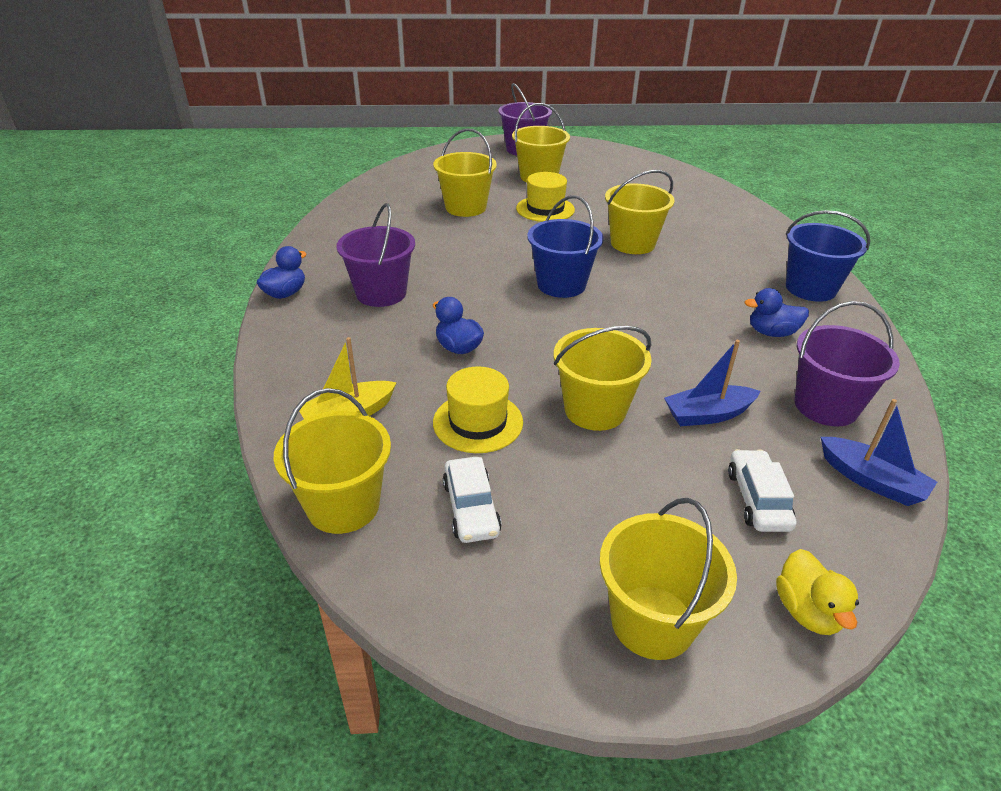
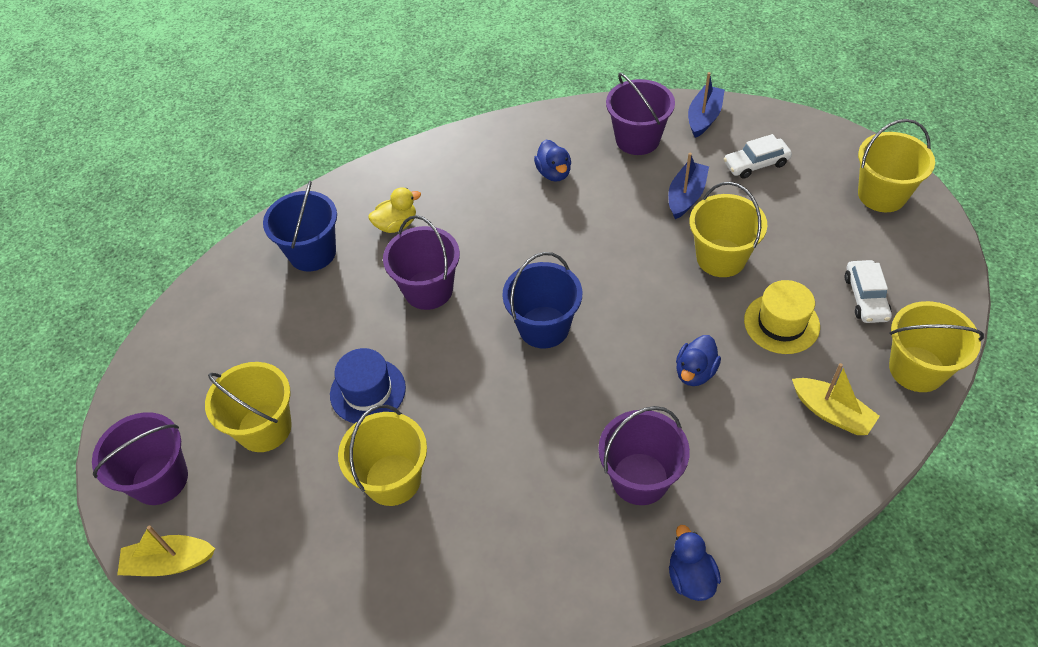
camera: 105 degrees left, 15 degrees up
(285, 293) = (691, 577): blue duck -> blue duck turned 60 degrees clockwise
(466, 148) = (169, 562): none -> yellow boat
(471, 508) = (865, 297): white car -> white car turned 120 degrees clockwise
(545, 209) = (368, 391): yellow hat -> blue hat
(632, 243) = (428, 290): yellow bucket -> purple bucket
(707, 414) = (686, 196): blue boat -> blue boat turned 120 degrees counterclockwise
(807, 611) = (828, 139): yellow duck -> yellow duck (396, 225)
(810, 288) = (466, 155): blue bucket -> blue bucket (312, 253)

